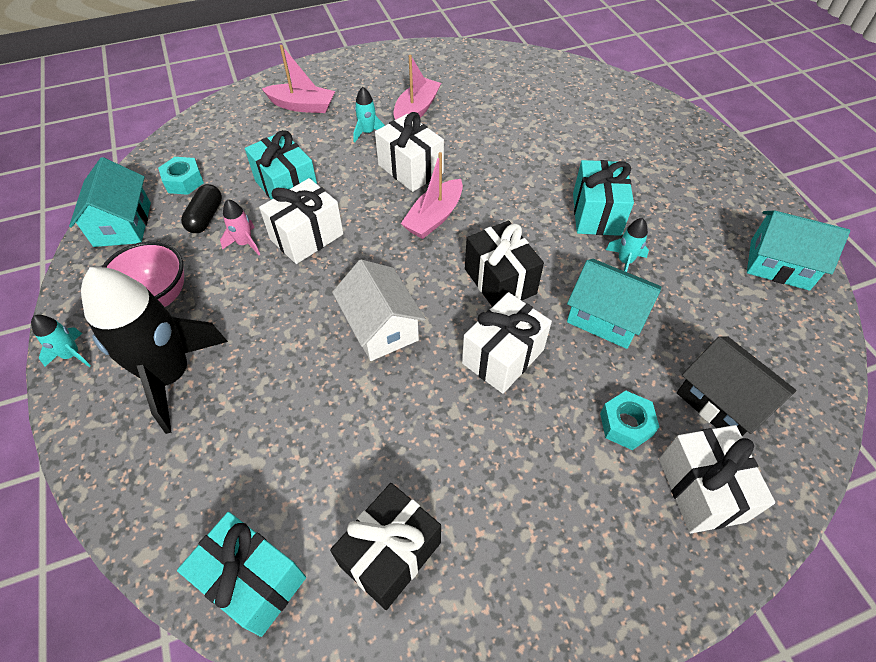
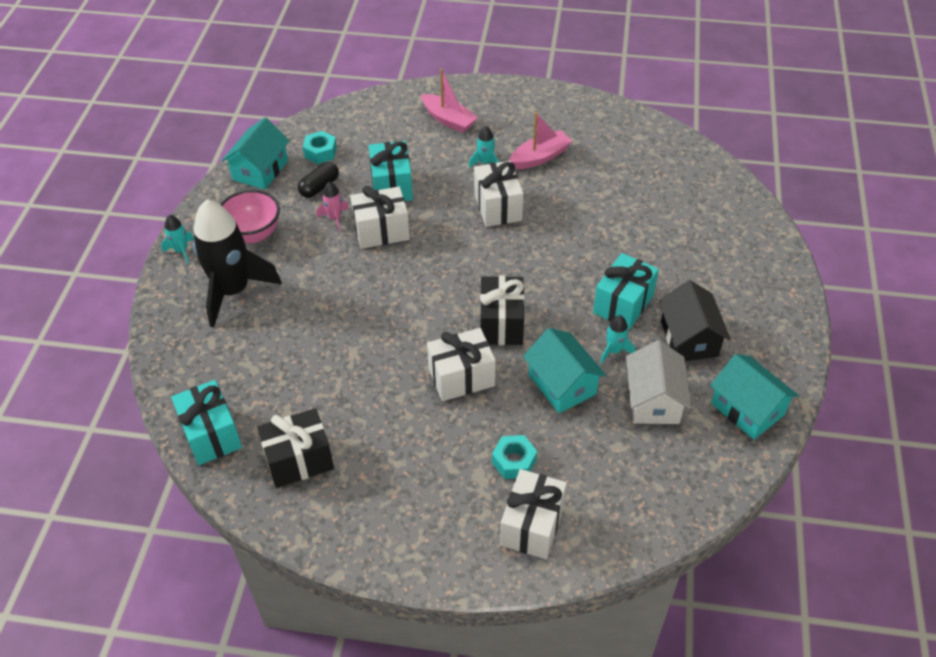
camera: 30 degrees right, 5 degrees down
(381, 327) = (390, 319): white house -> white house (653, 400)
(434, 217) = (488, 254): pink boat -> none
(722, 402) = (600, 481): black house -> black house (689, 338)

